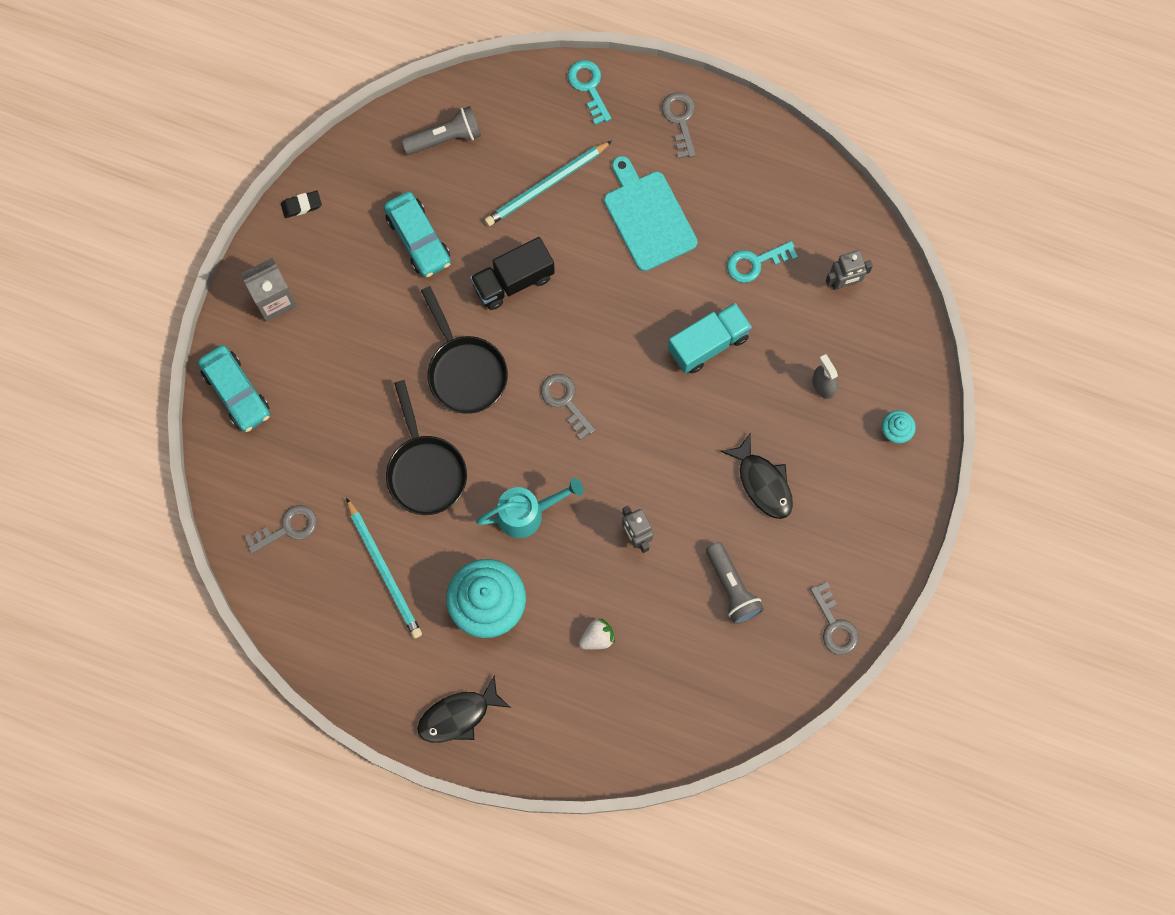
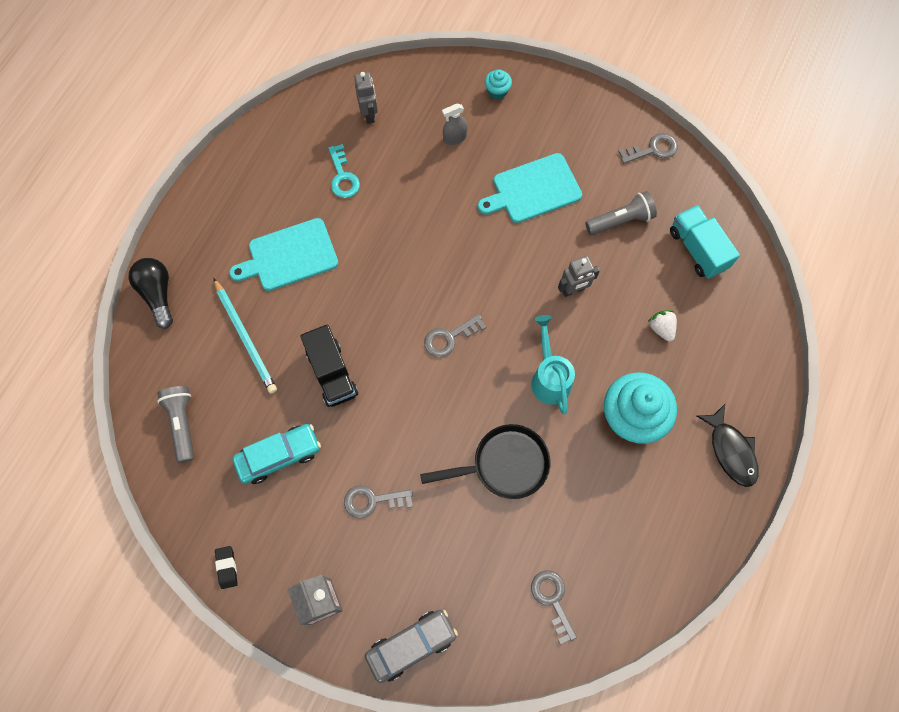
camera: 85 degrees left, 5 degrees down
(236, 392) = (411, 645): turquoise car -> grey car
(384, 571) = (597, 509): turquoise pencil -> none
(465, 371) = (413, 422): black pan -> none
(588, 87) = (158, 294): turquoise key -> black light bulb
(680, 120) = (204, 222): grey key -> grey key (372, 500)
(708, 343) = (409, 219): turquoise truck -> turquoise truck (697, 249)
(762, 483) = (533, 189): black fish -> turquoise cutting board

